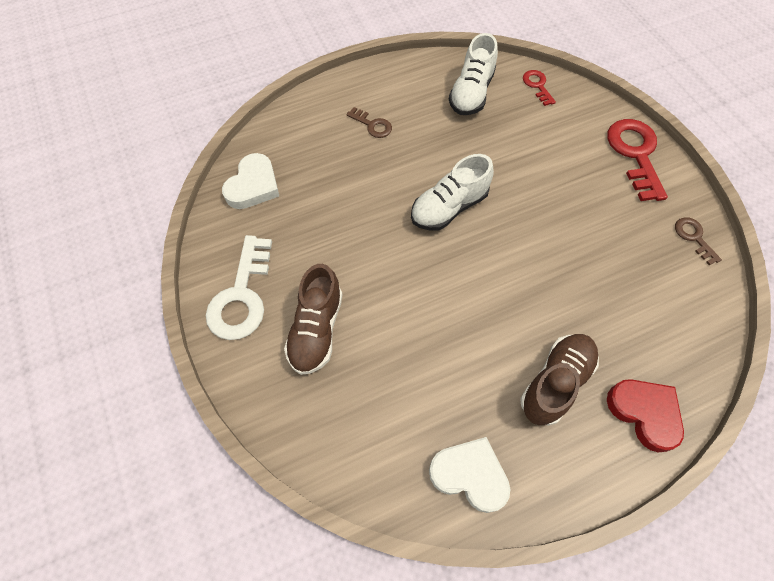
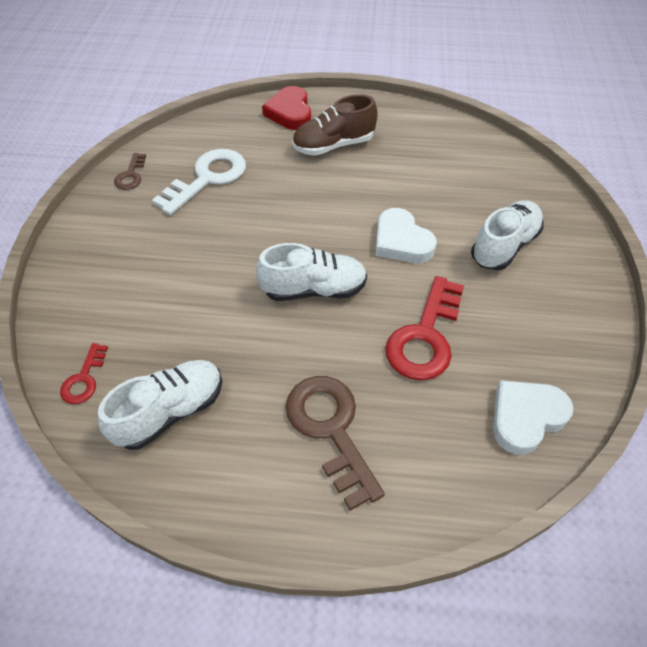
camera: 150 degrees left, 10 degrees down
(242, 296) = (569, 301): white key -> white key (207, 178)
(316, 329) = (504, 246): brown shoe -> white shoe
(372, 125) = (330, 429): brown key -> brown key, size x1.95
(470, 475) = (430, 130): white heart -> white heart (401, 241)
(635, 154) = (86, 253): red key -> red key (425, 336)

